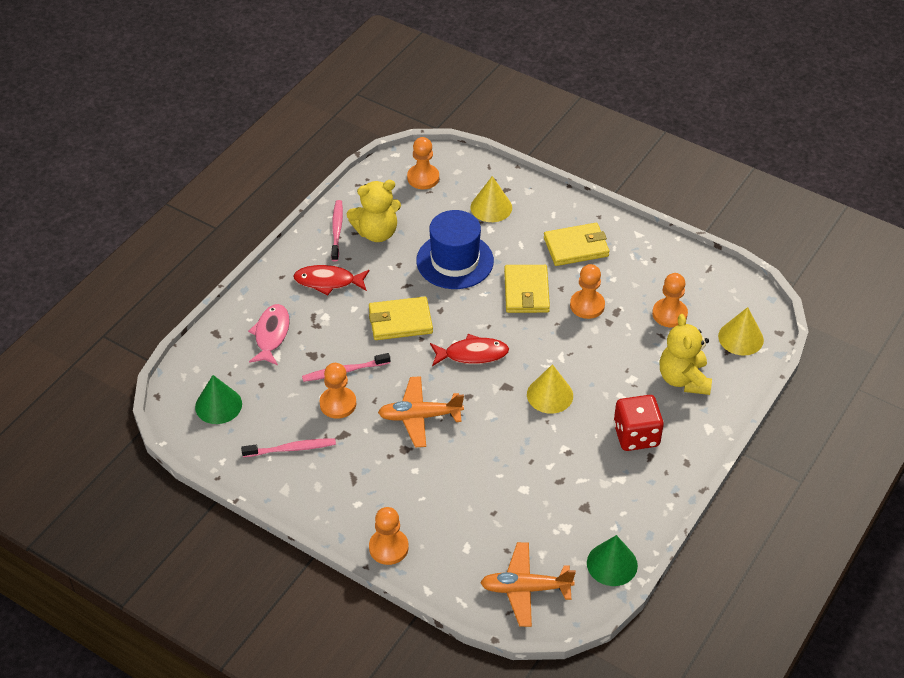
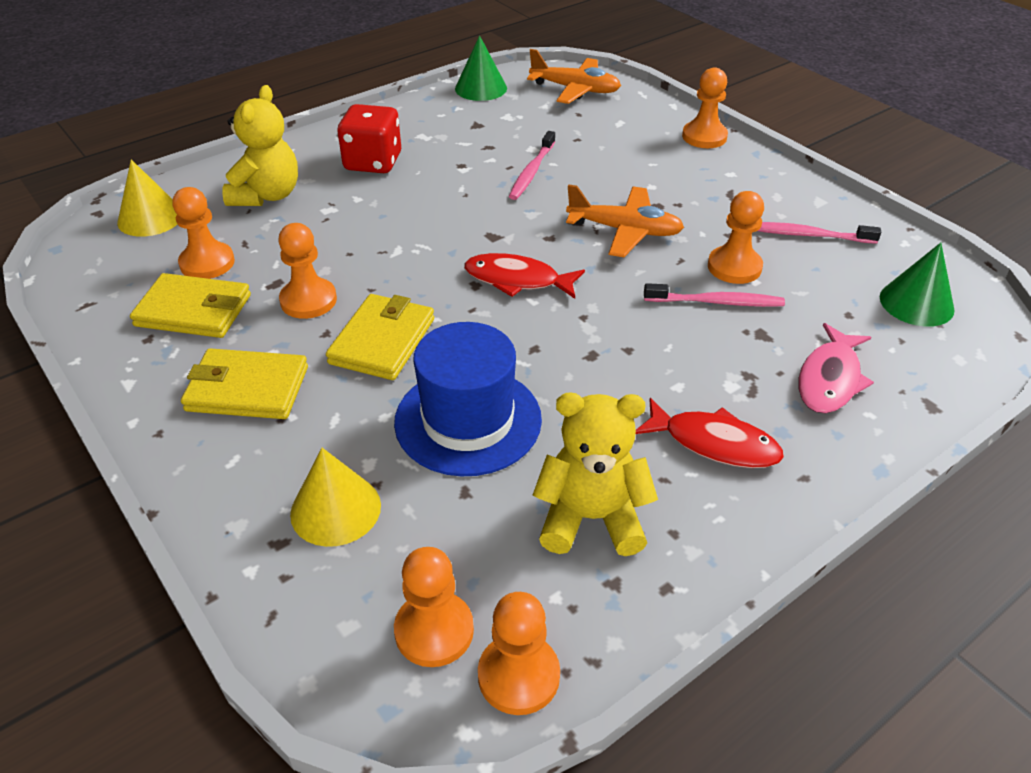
camera: 160 degrees left, 5 degrees down
(337, 230) = (673, 548): pink toothbrush -> pink toothbrush (532, 172)
(384, 173) = (518, 676): none -> orange pawn
(400, 321) = (606, 348): yellow wallet -> yellow wallet (194, 311)
(550, 395) = (443, 216): yellow cone -> none

